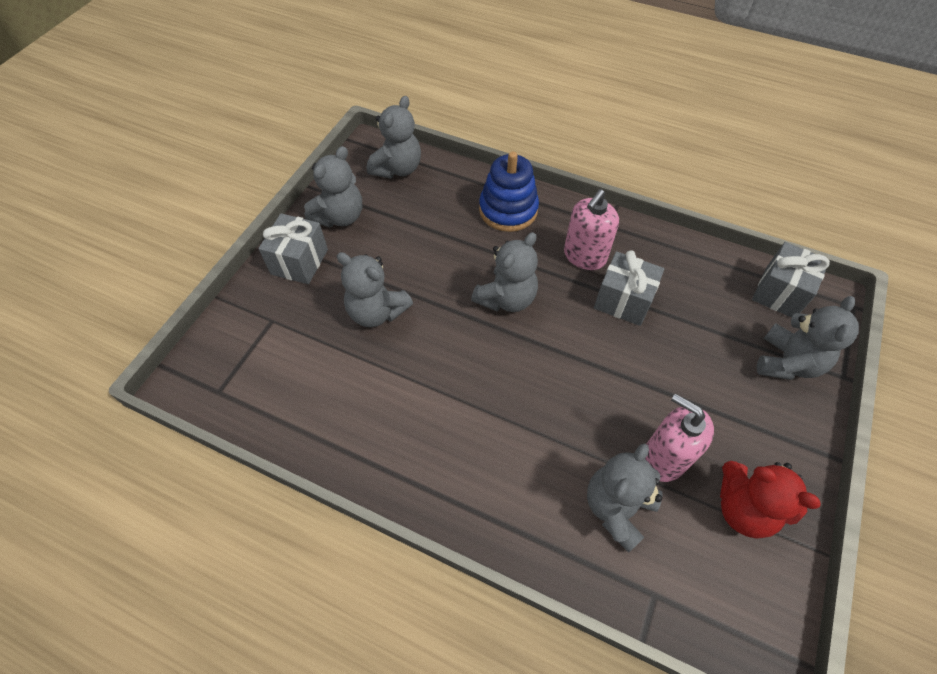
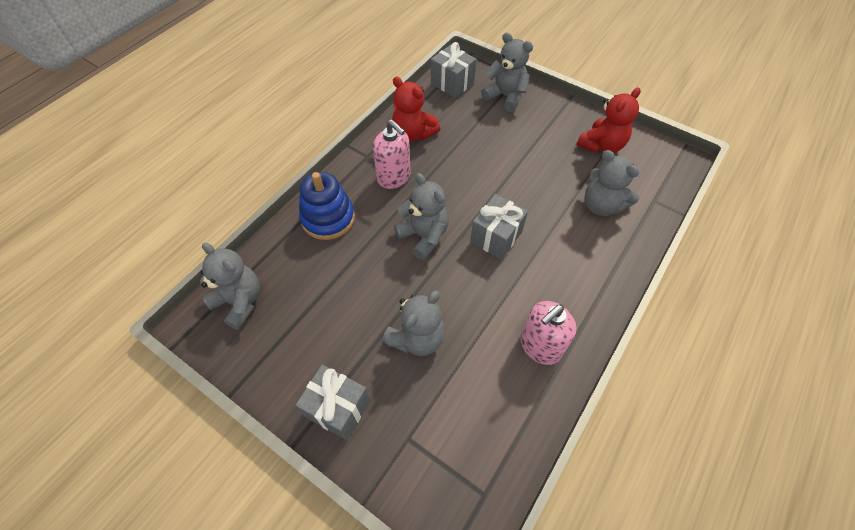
camera: 80 degrees left, 0 degrees up
(340, 216) = (287, 363): grey teddy bear -> none
(623, 301) = (441, 164): grey gift -> grey gift (496, 237)
(663, 263) = (413, 133): none -> red teddy bear
(664, 458) = (568, 173): pink soap dispenser -> pink soap dispenser (540, 346)

